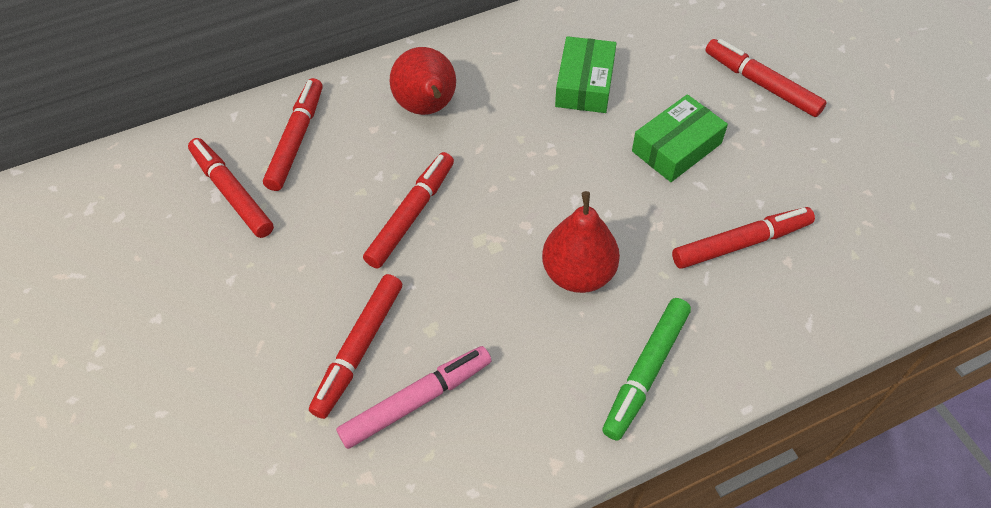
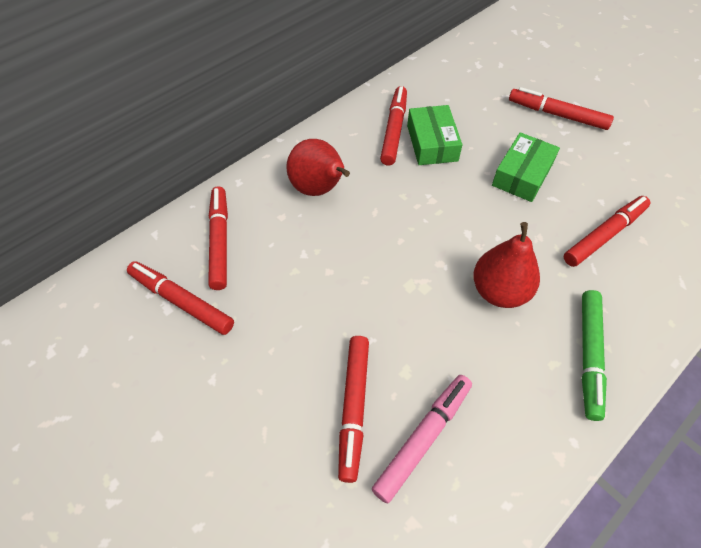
camera: 20 degrees left, 0 degrees up
(412, 215) = (345, 279): red marker -> red marker (394, 130)

